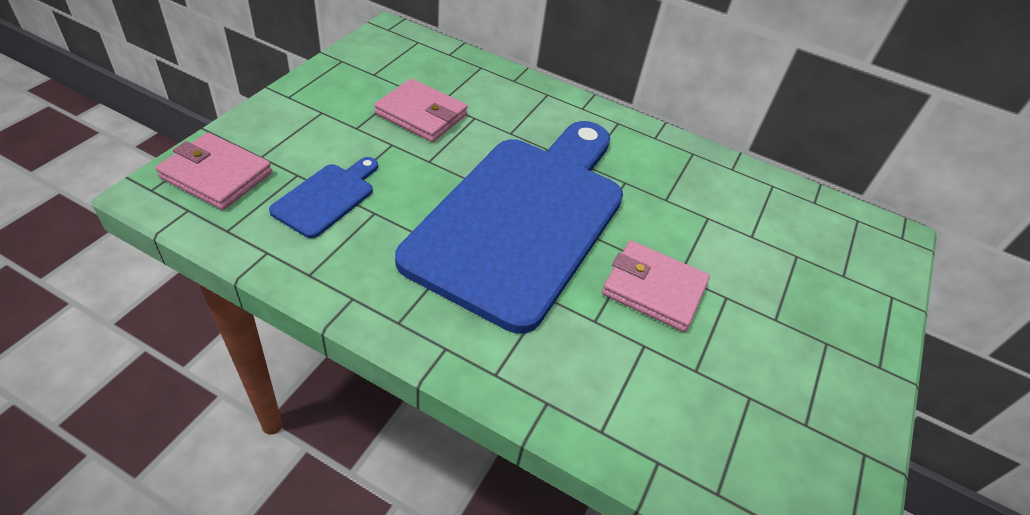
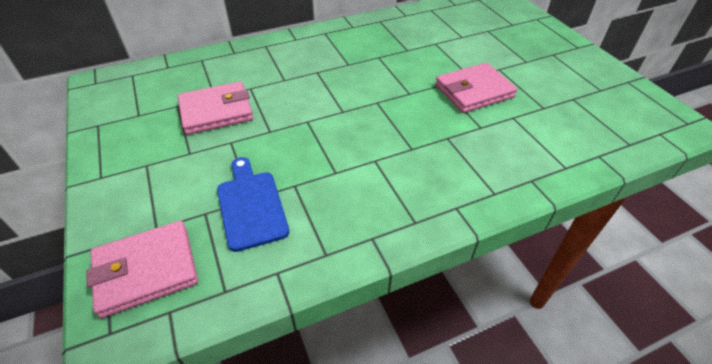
camera: 45 degrees left, 0 degrees up
(524, 219) = (371, 113): blue cutting board -> none

